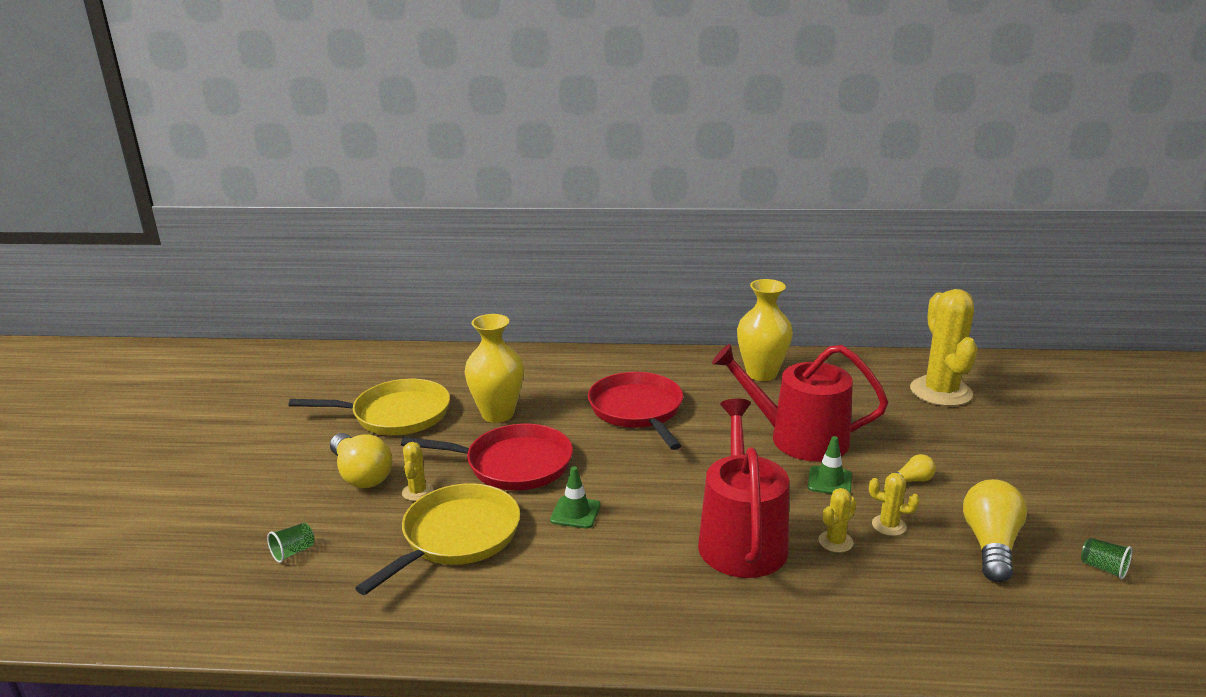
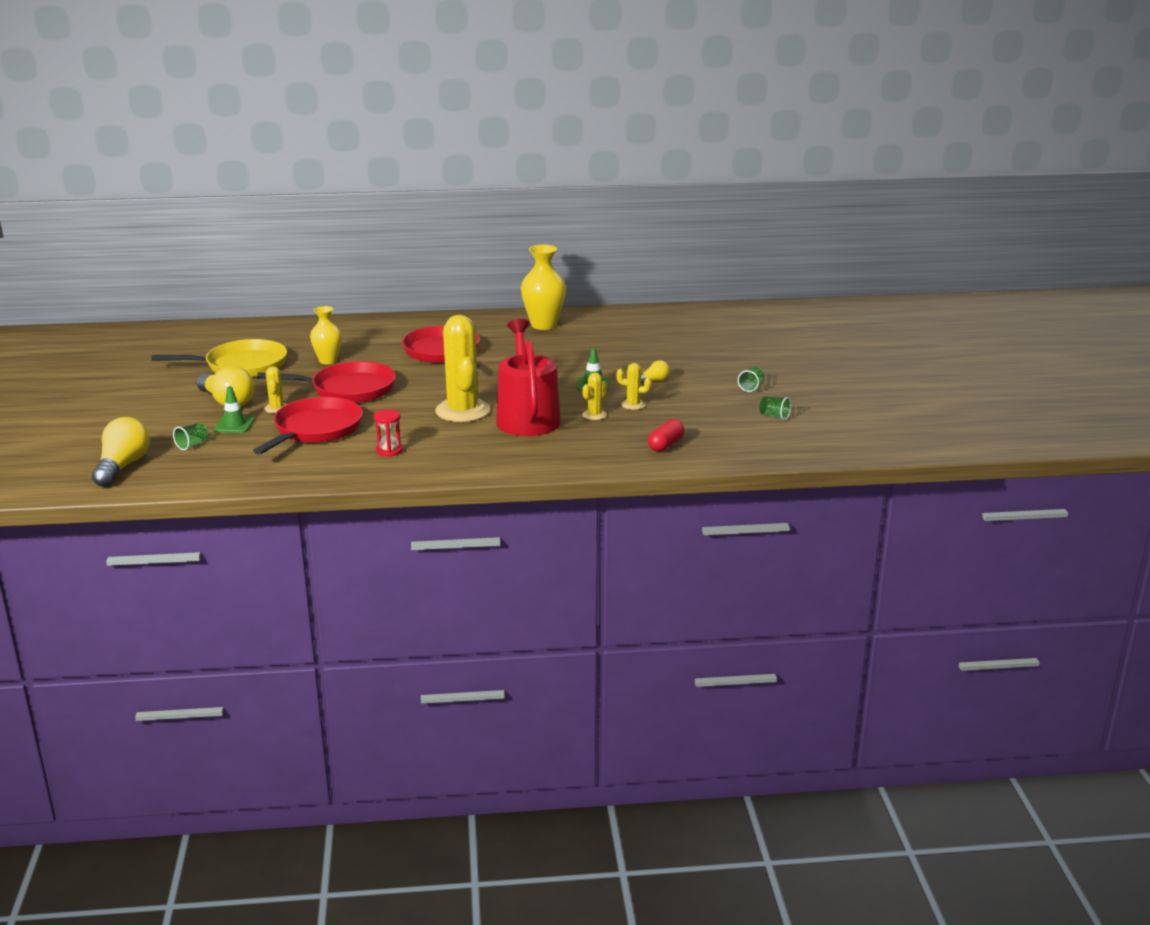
camera: 10 degrees left, 0 degrees up
(457, 536) = (316, 429): yellow pan -> red pan
(497, 414) = (328, 361): yellow vase -> yellow vase, size x0.65
(546, 590) = (389, 451): none -> red hourglass
(575, 513) = (403, 412): green traffic cone -> green traffic cone (234, 425)
(798, 438) = (571, 362): red watering can -> none
(940, 392) = (685, 329): yellow cactus -> yellow cactus (462, 411)
(948, 618) = (665, 445): none -> red capsule
(990, 545) = (702, 410): yellow light bulb -> yellow light bulb (122, 466)
(1053, 504) = (751, 387): none -> green cup

